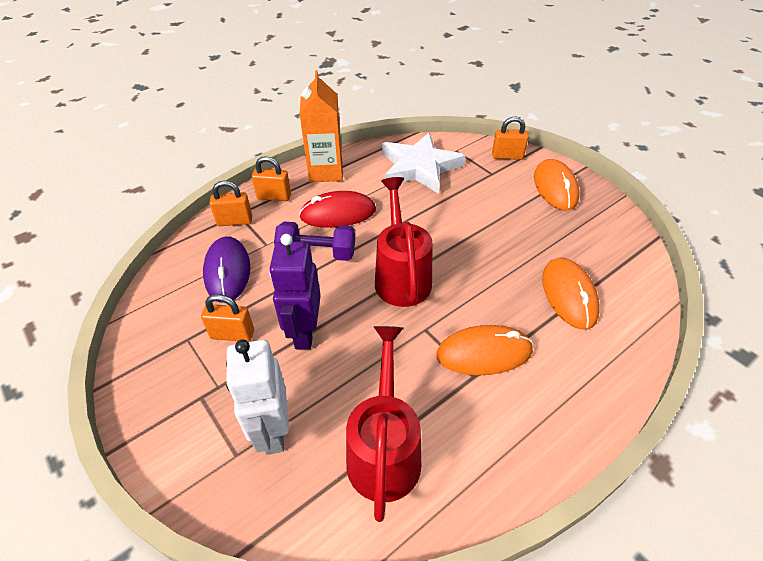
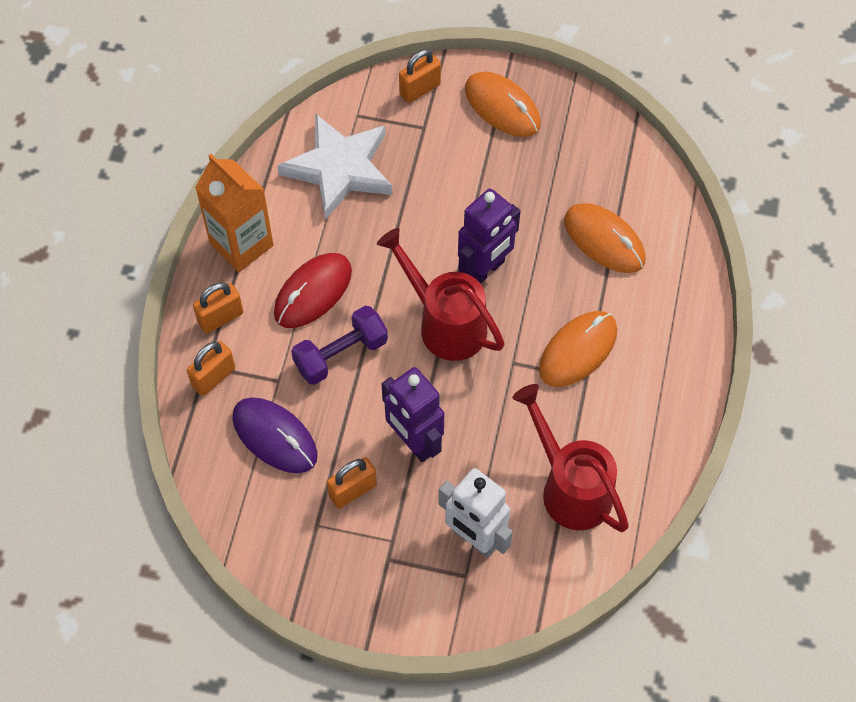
camera: 40 degrees left, 15 degrees up
(460, 263) = (485, 270): none -> purple robot

